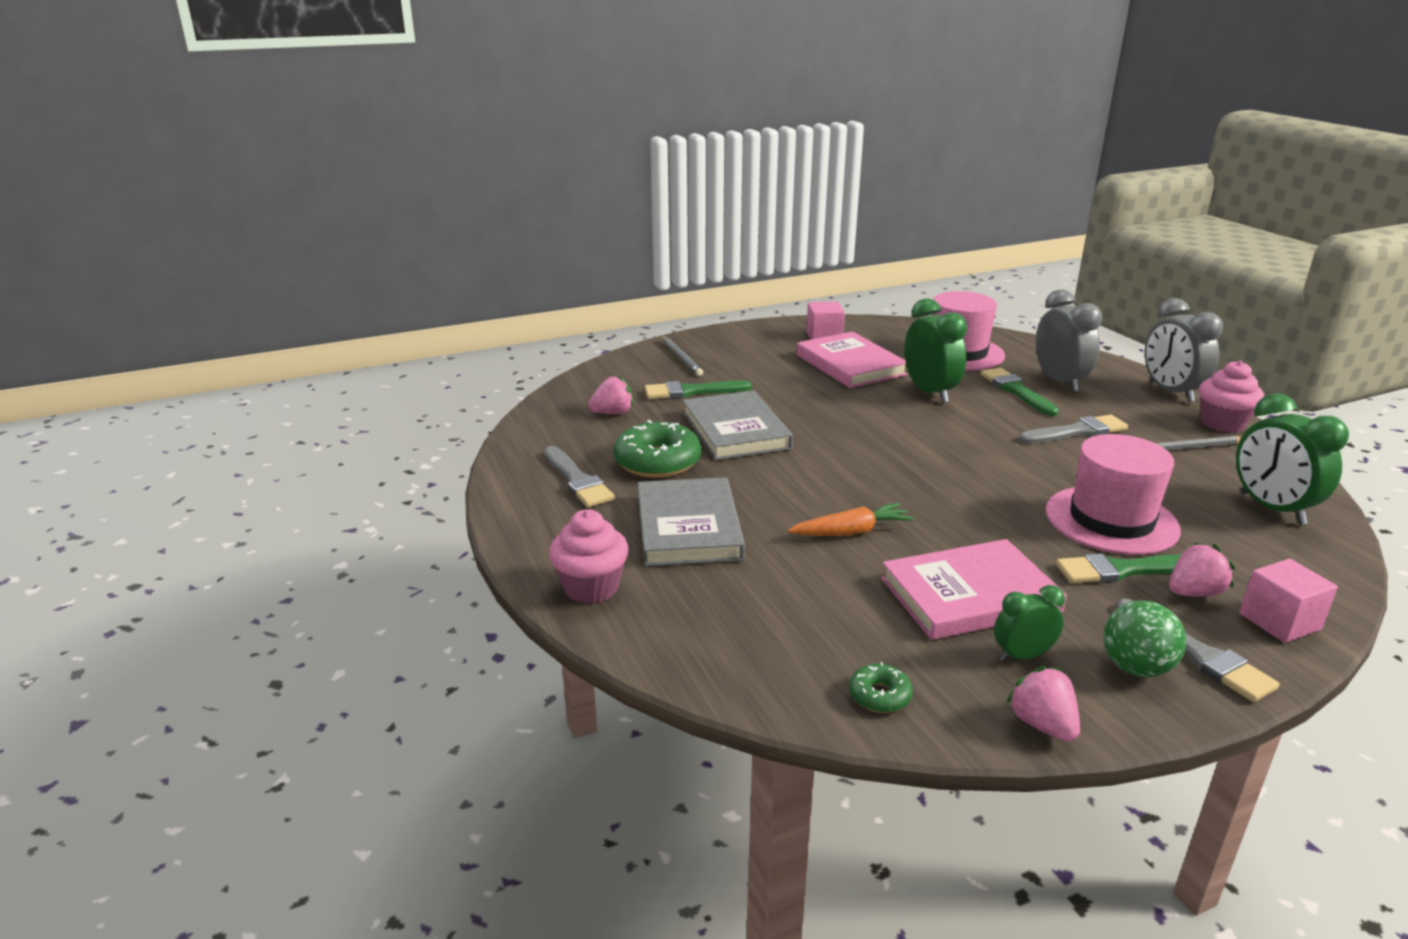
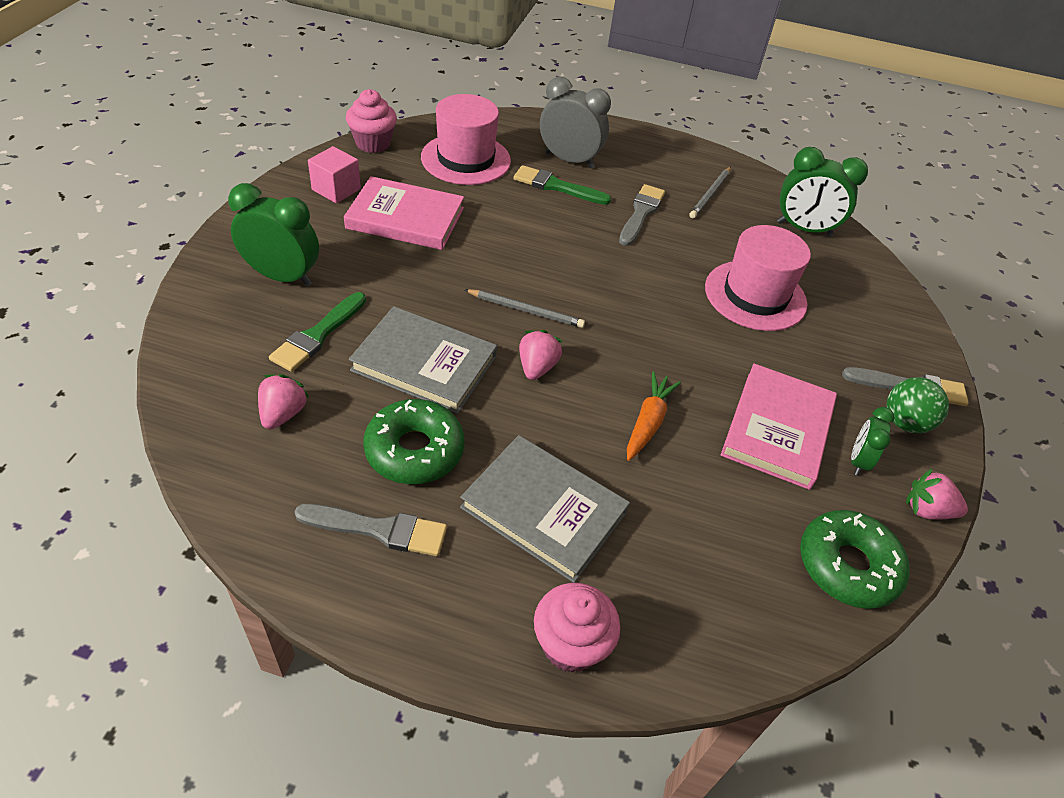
camera: 55 degrees left, 20 degrees up
(681, 357) = (241, 291): grey pencil -> grey pencil (526, 310)
(879, 696) = (847, 566): green donut -> green donut, size x2.01
(930, 392) = (505, 221): green clock -> green clock (282, 276)
(1123, 570) = (810, 340): green brush -> none
(1170, 392) = (640, 137): grey clock -> none
(1194, 593) = (855, 334): pink strawberry -> pink strawberry (537, 367)
(1222, 424) = (699, 157): pink cupcake -> pink cupcake (373, 143)
(1279, 621) = (906, 329): pink cube -> none

